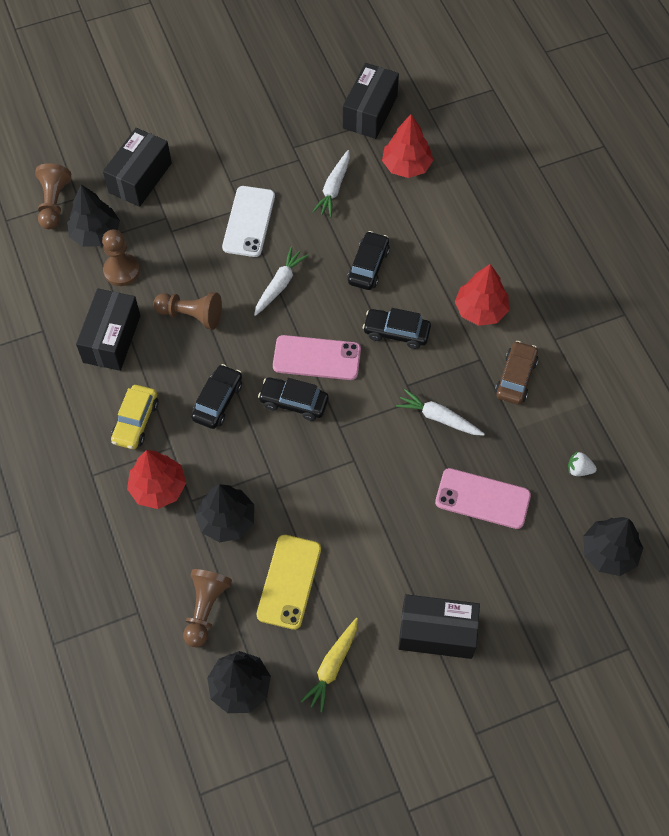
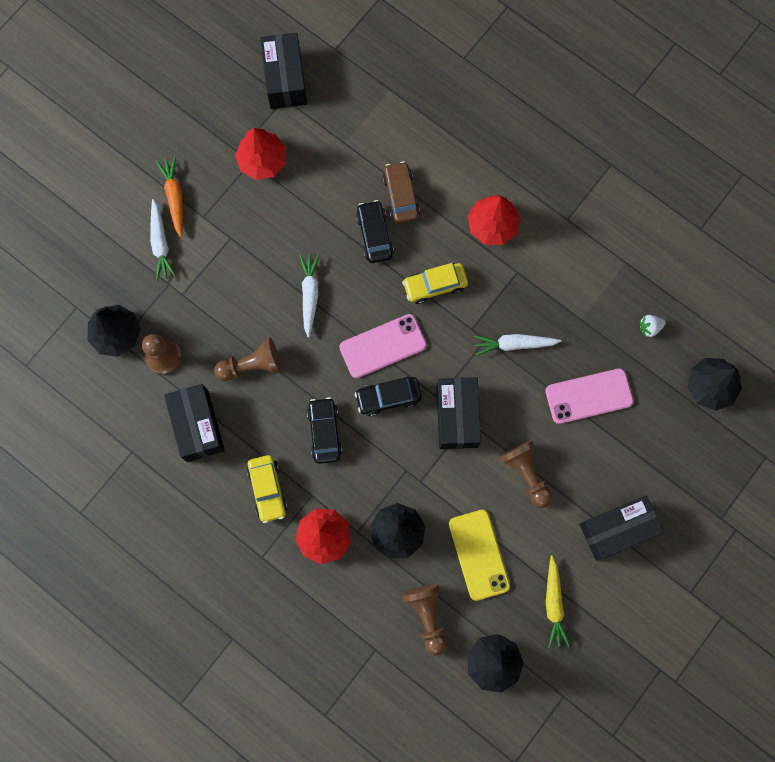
camera: 30 degrees left, 15 degrees up
(54, 203) = (58, 324): brown pawn -> brown pawn (526, 474)
(140, 178) = (120, 257): black box -> black box (457, 416)
(216, 156) = (174, 198): none -> orange carrot
(249, 221) = (245, 248): white phone -> none
(334, 188) = (299, 174): white carrot -> white carrot (161, 244)
(396, 332) = (435, 285): black car -> yellow car
(406, 165) = (349, 117): red tree -> red tree (262, 160)
(515, 377) = (555, 273): brown car -> brown car (400, 196)

